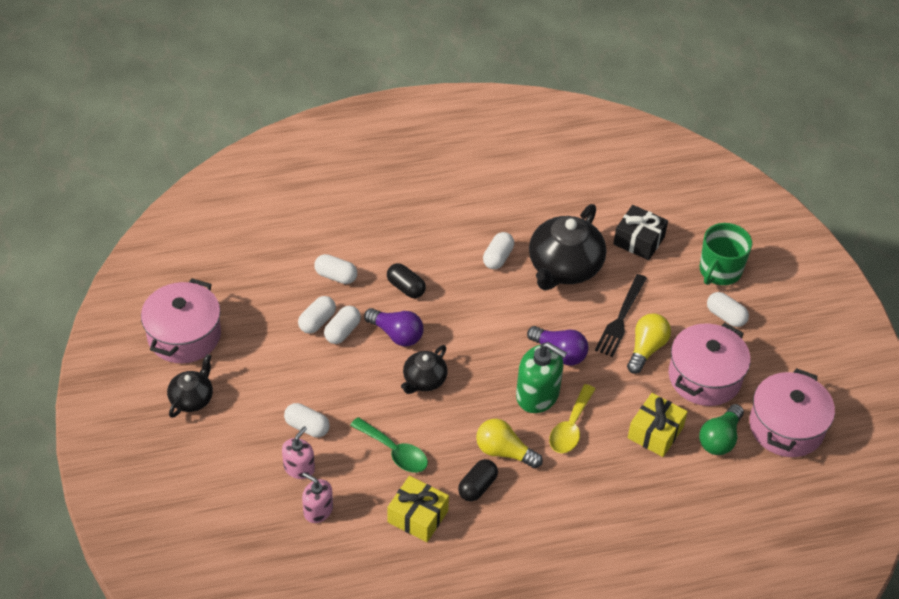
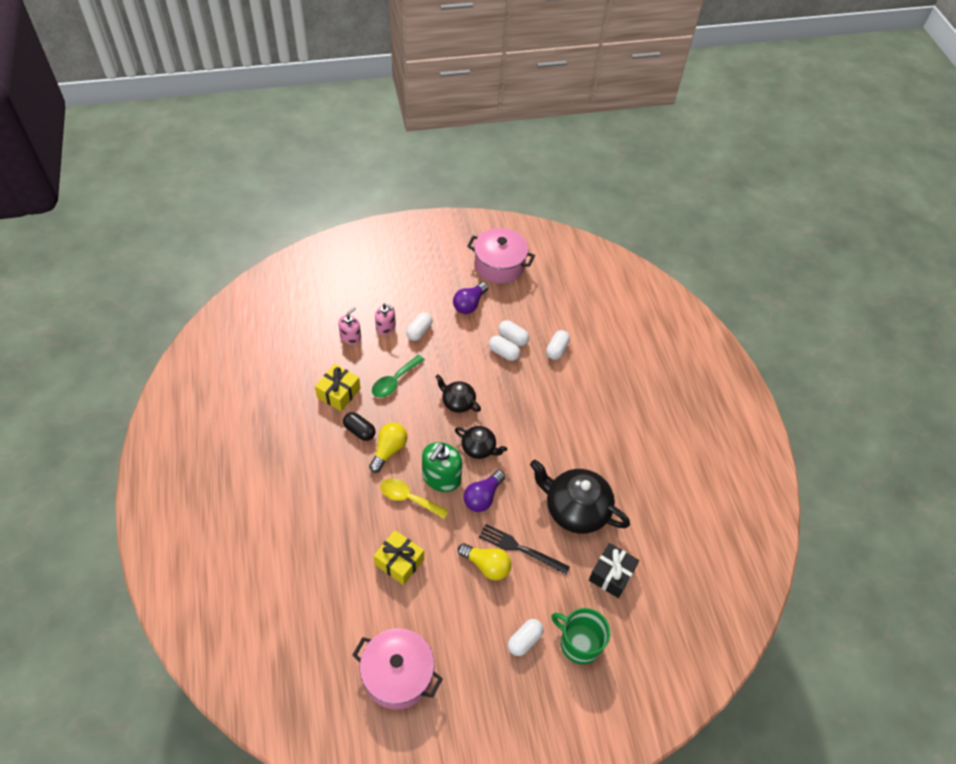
camera: 90 degrees right, 5 degrees up
(192, 398) = (446, 270): black teapot -> black teapot (479, 448)
(396, 334) = (501, 386): purple light bulb -> purple light bulb (469, 304)
(406, 288) = (547, 394): black capsule -> none
(498, 257) = (583, 459): white capsule -> none
(704, 377) = (455, 611): pink pot -> none
(720, 438) = (389, 614): green light bulb -> none

